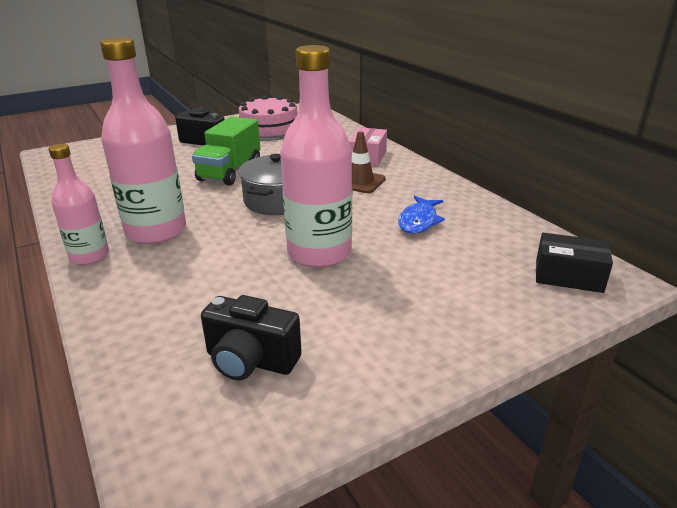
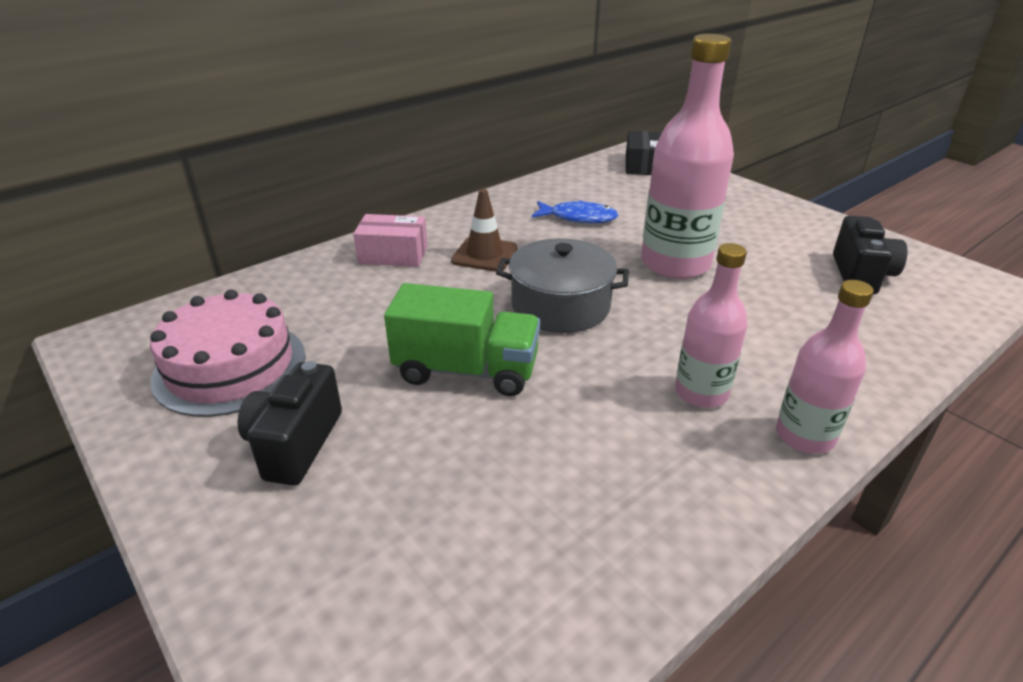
camera: 100 degrees left, 5 degrees up
(156, 231) = (701, 392): pink bottle -> pink bottle, size x0.59

